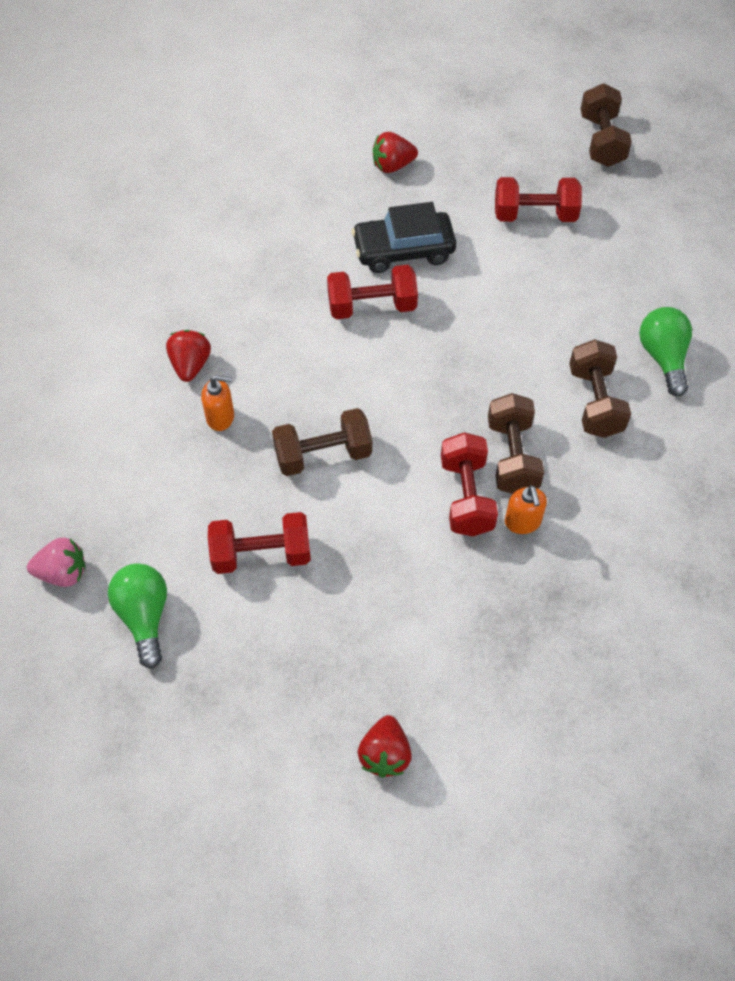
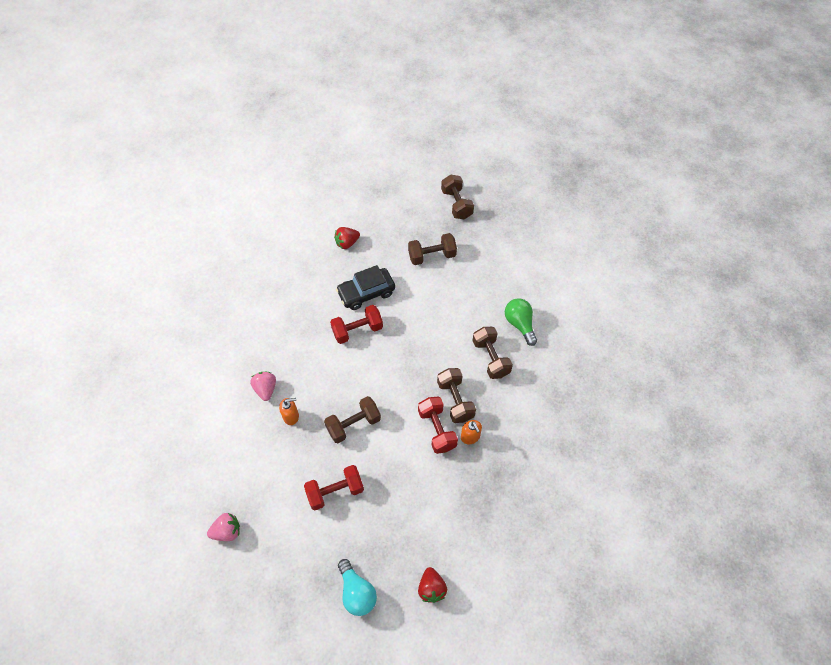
camera: 15 degrees left, 0 degrees up
(144, 616) = (280, 545): green light bulb -> none
(190, 365) = (266, 389): red strawberry -> pink strawberry
(252, 726) = (357, 592): none -> turquoise light bulb
(534, 215) = (432, 256): red dumbbell -> brown dumbbell

